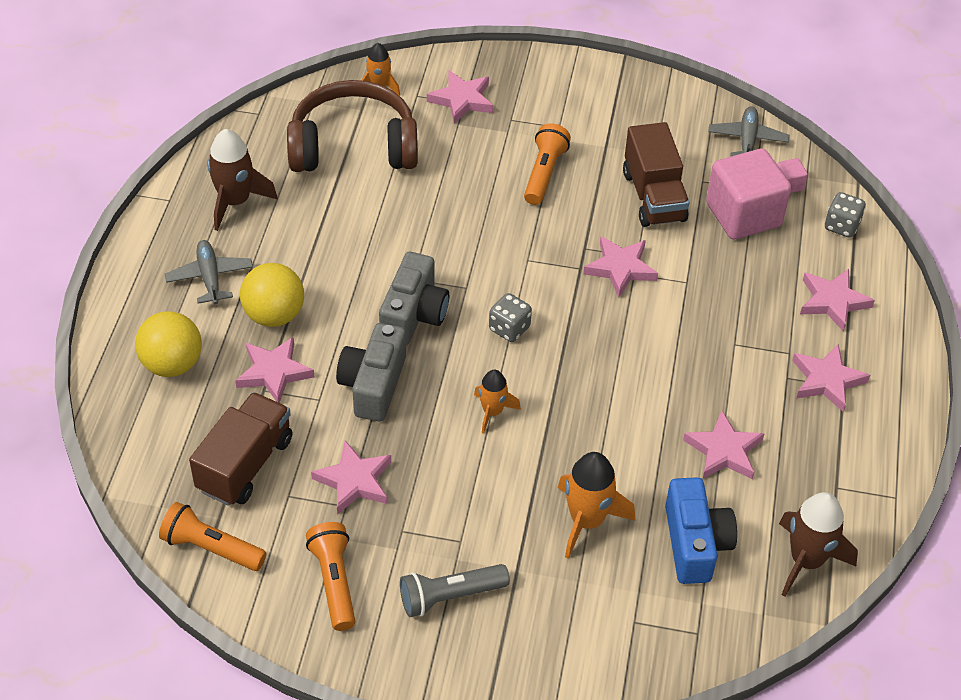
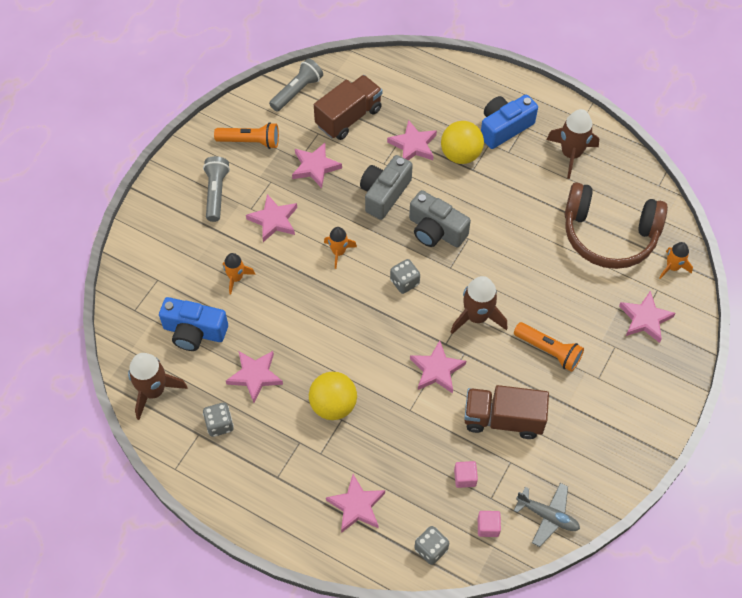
camera: 110 degrees right, 10 degrees up
(172, 364) = (438, 97): yellow ball -> yellow ball (333, 405)
(210, 277) = (504, 128): grey plane -> blue camera
(211, 548) = (297, 91): orange flashlight -> grey flashlight
(245, 464) = (348, 117): brown truck -> brown truck turned 90 degrees counterclockwise
(353, 147) = (609, 235): brown headphones -> brown headphones turned 90 degrees clockwise
(373, 385) = (384, 194): grey camera -> grey camera turned 90 degrees counterclockwise
(528, 246) = (477, 317): none -> brown rocket
(587, 521) = (236, 278): orange rocket -> orange rocket, size x0.61
(743, 215) = (465, 478): pink cube -> pink cube, size x0.42
(811, 468) = (219, 424): none -> grey dice
(827, 380) = (286, 468): pink star -> pink star (273, 220)

